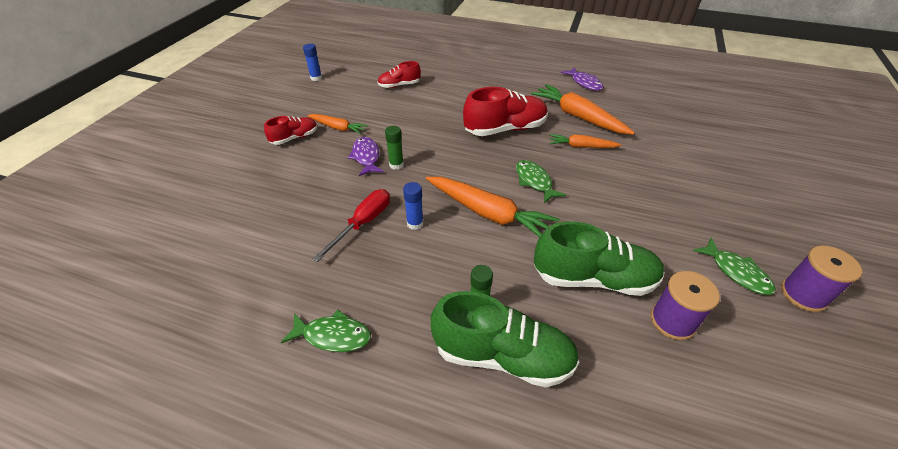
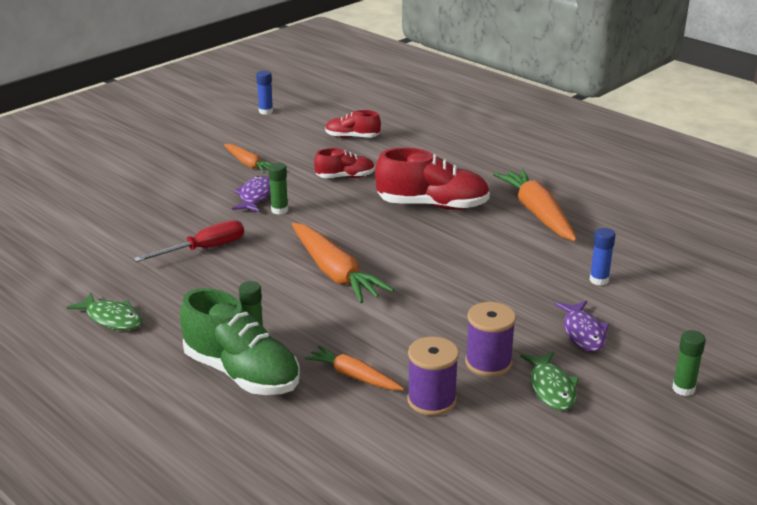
camera: 25 degrees right, 15 degrees down
(294, 138) = (197, 163): red shoe -> red shoe (345, 177)
(415, 223) = (253, 262): blue glue stick -> blue glue stick (599, 280)
(534, 181) = (413, 259): green fish -> none
(581, 146) = (506, 242): orange carrot -> orange carrot (354, 376)
(584, 83) = (588, 181): purple fish -> purple fish (583, 332)
(593, 278) = (387, 349): green shoe -> none
(803, 295) = (605, 425): purple spool -> purple spool (488, 363)
(809, 239) = (683, 389): none -> green glue stick

